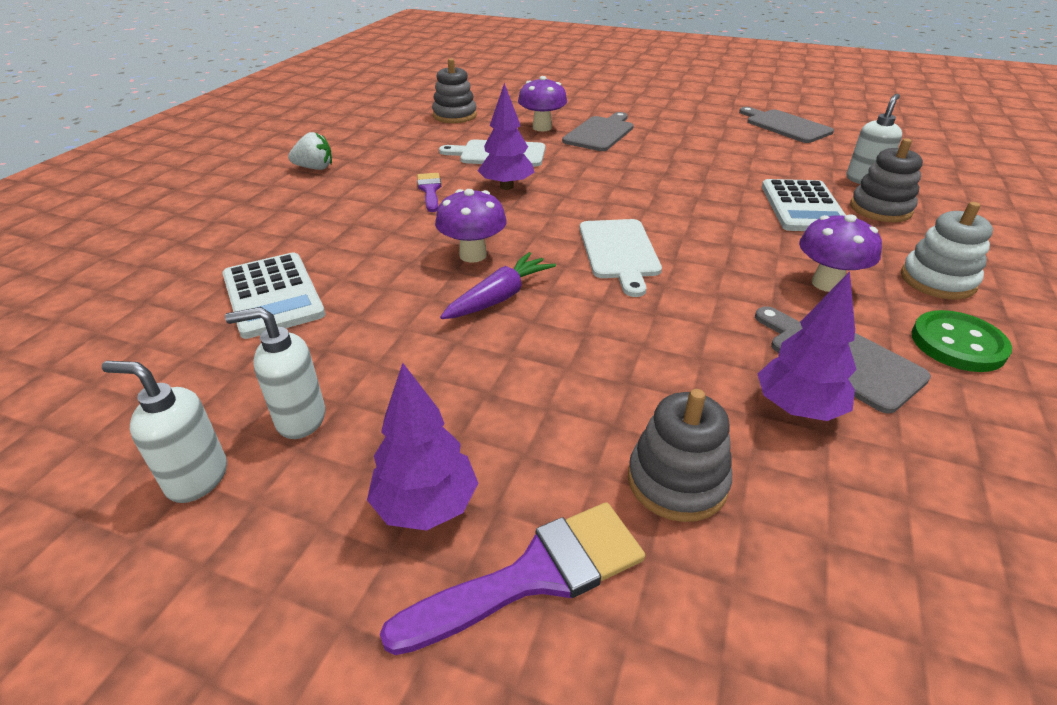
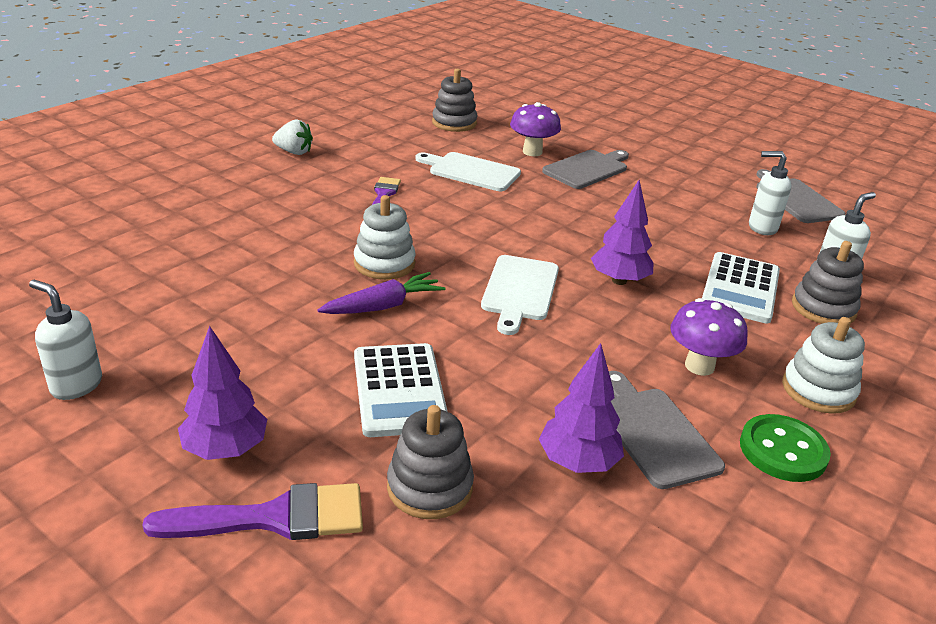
camera: 15 degrees right, 5 degrees down
(272, 295) = (198, 260): white calculator -> white calculator (399, 390)
(300, 419) = (169, 363): white soap dispenser -> white soap dispenser (762, 227)
(473, 255) = (384, 263): purple mushroom -> white stacking toy
(506, 186) = (457, 206): purple tree -> purple tree (619, 280)

